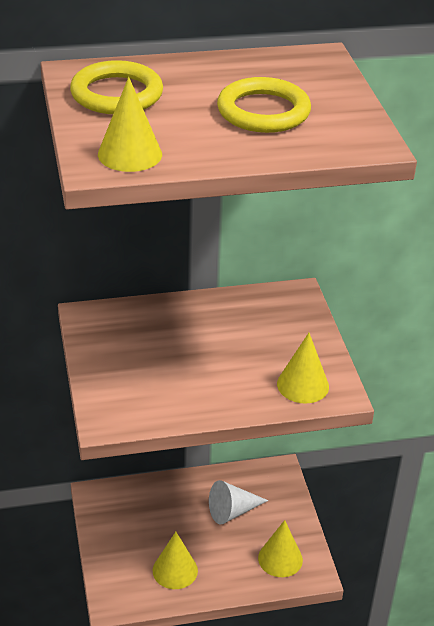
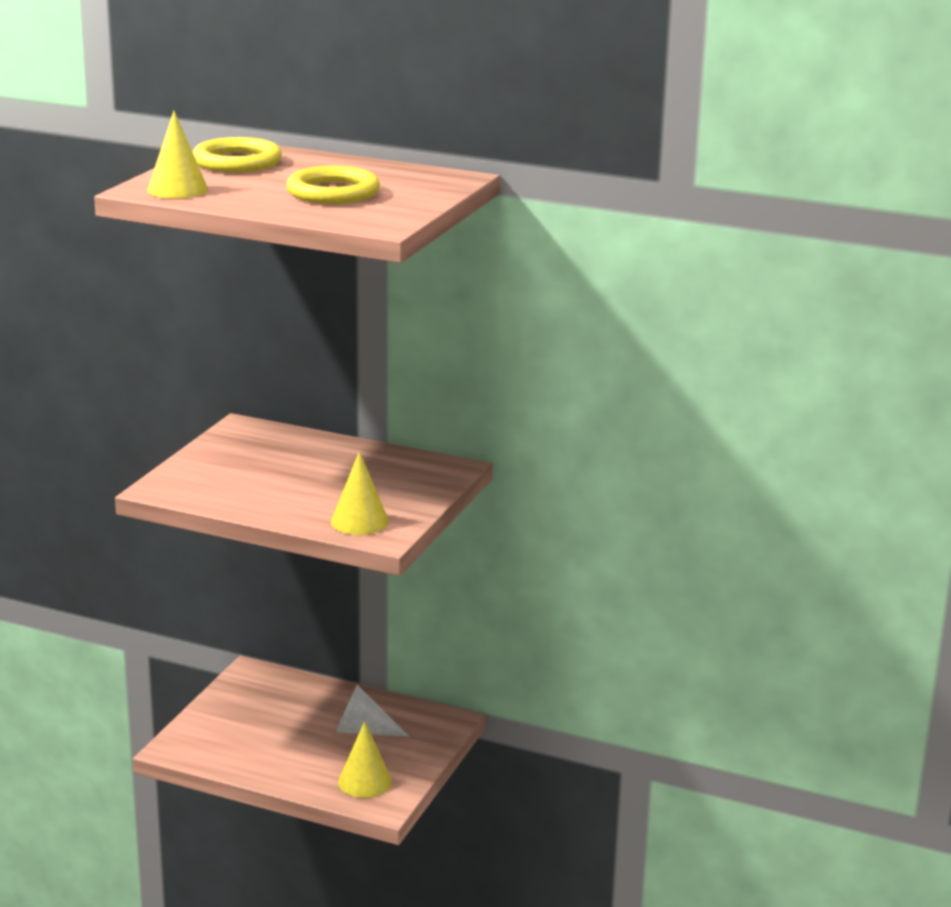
camera: 35 degrees right, 15 degrees down
(175, 570) = (254, 749): yellow cone -> none

